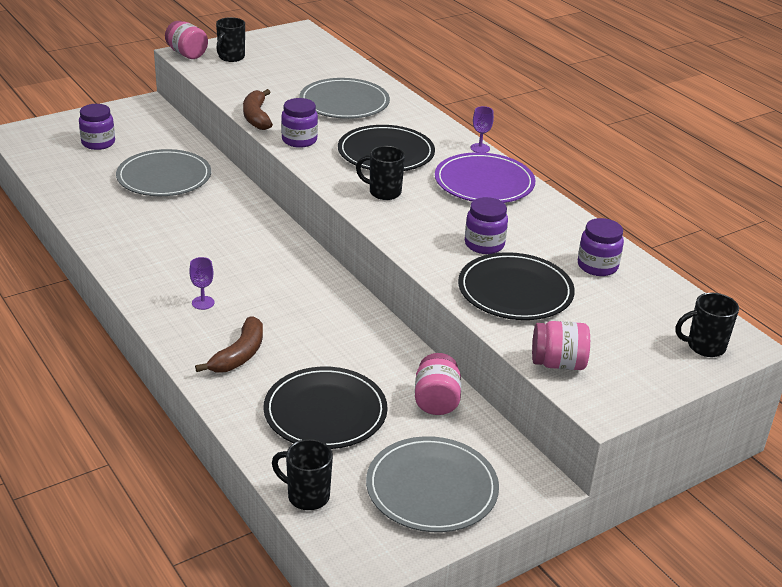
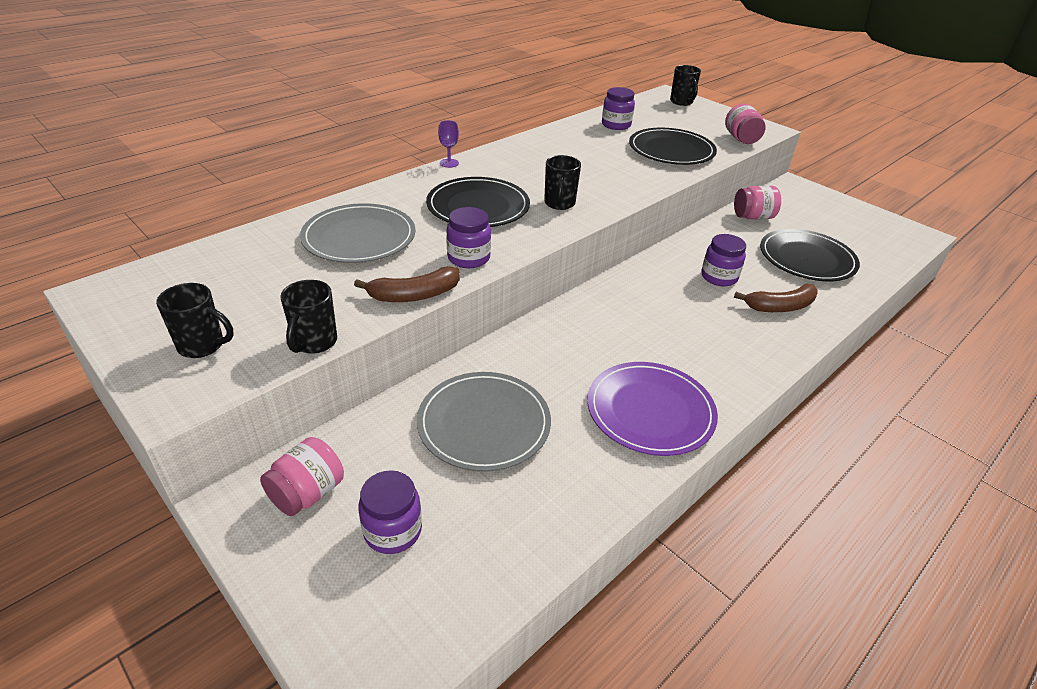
camera: 100 degrees left, 5 degrees up
(187, 54) = (180, 398): pink jar -> pink jar (308, 493)
(203, 303) = (725, 340): purple goblet -> none
(239, 355) = (780, 307): brown banana -> brown banana turned 150 degrees clockwise
(307, 496) = (892, 258): black mug -> black mug (314, 342)
(431, 488) = (835, 216): grey plate -> none
(484, 182) = (515, 161): purple plate -> purple plate (650, 411)
(484, 244) = (617, 160): purple jar -> purple jar (719, 277)

